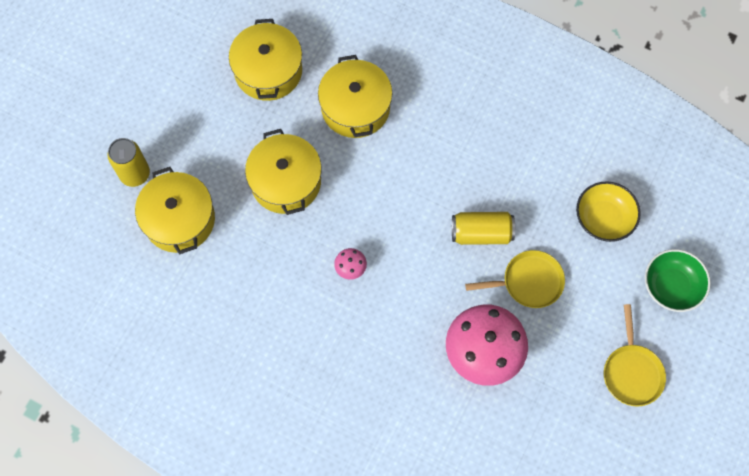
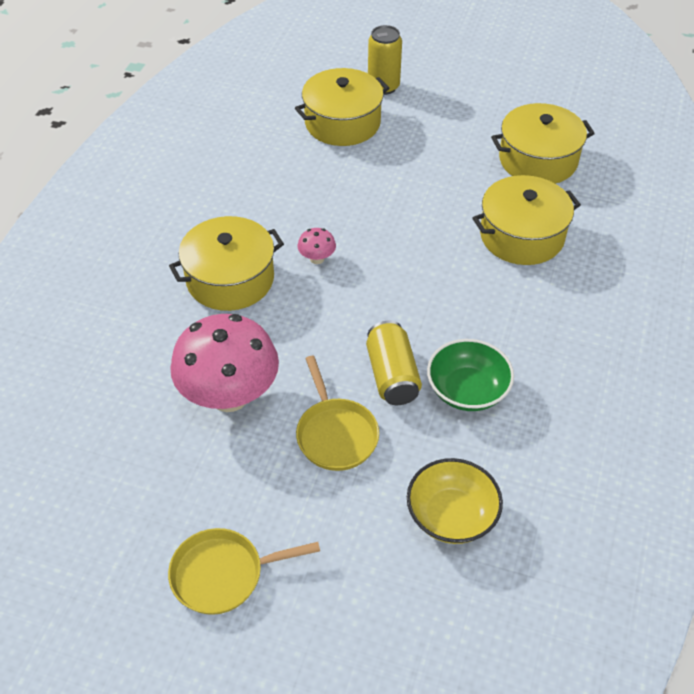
camera: 80 degrees right, 20 degrees down
(286, 181) = (408, 192): yellow pot -> yellow pot (230, 279)
(671, 286) = (365, 618): green bowl -> green bowl (467, 390)

